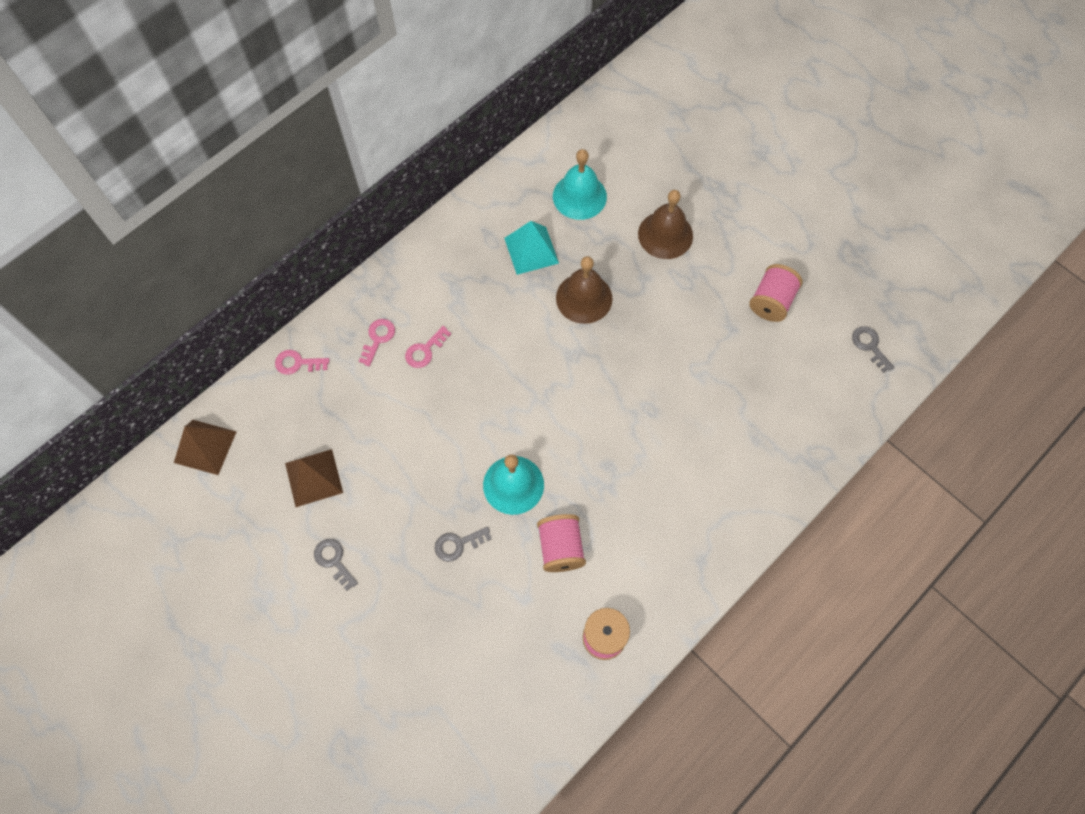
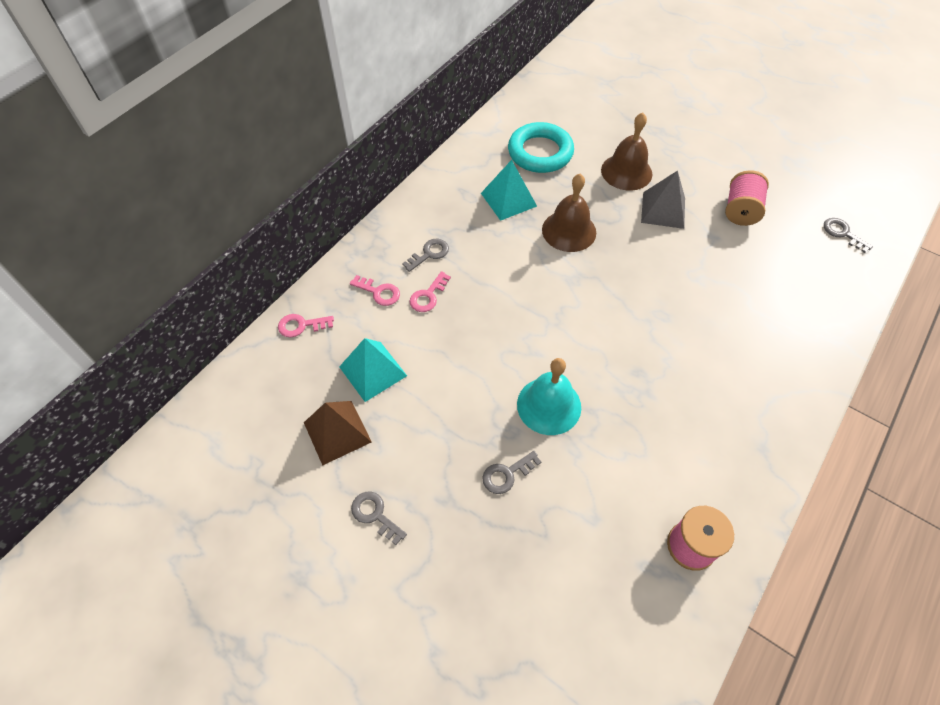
camera: 10 degrees left, 10 degrees down
(205, 447) = (214, 420): brown pyramid -> none
(356, 422) = (372, 371): none -> turquoise pyramid
(378, 338) = (379, 292): pink key -> pink key turned 105 degrees clockwise
(436, 303) = (429, 254): none -> grey key
(561, 548) = (616, 460): pink spool -> none
(579, 196) = (540, 152): turquoise bell -> turquoise ring
(689, 288) = (663, 210): none -> grey pyramid

